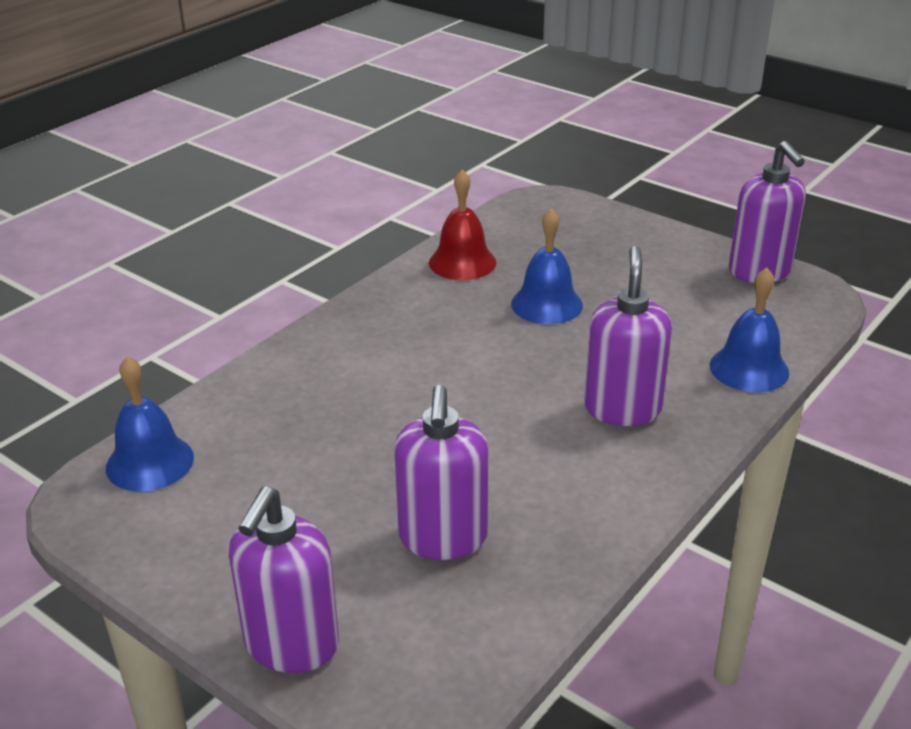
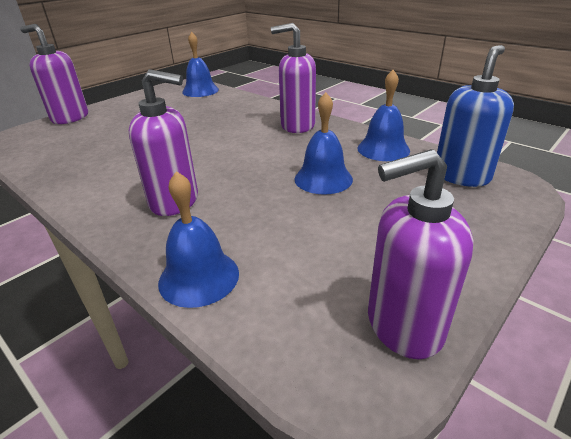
camera: 95 degrees right, 0 degrees up
(442, 538) = (101, 143): purple soap dispenser -> purple soap dispenser (297, 126)
(462, 262) = (383, 149): red bell -> blue bell
(528, 223) = (461, 176): none -> blue soap dispenser

